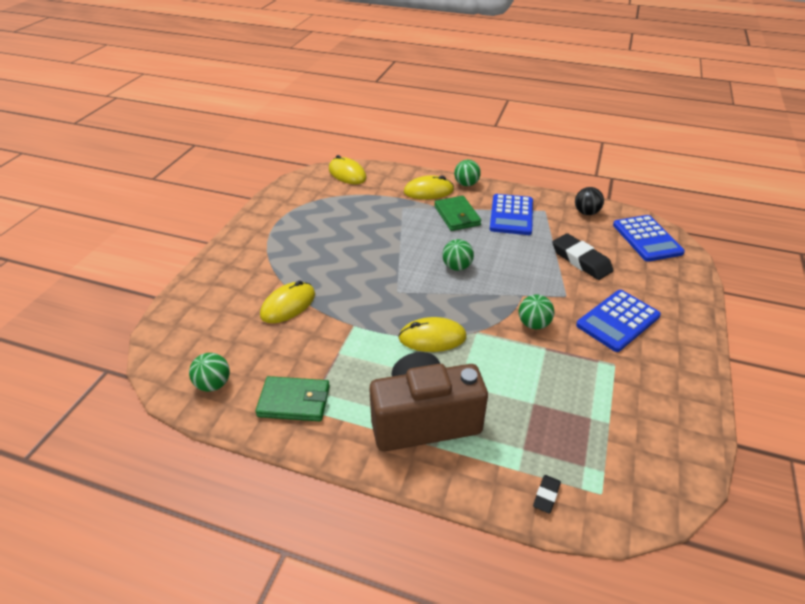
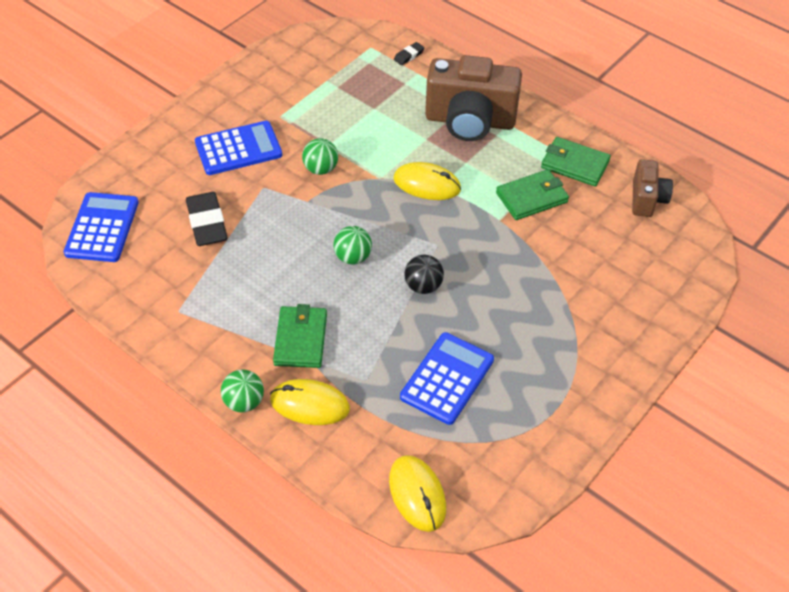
camera: 160 degrees left, 10 degrees up
(213, 384) = (647, 199): green ball -> brown camera
(288, 305) = (563, 264): yellow mouse -> none
(330, 353) = (532, 197): none -> green wallet
(511, 215) = (228, 317): blue calculator -> blue calculator (447, 378)
(586, 212) = (129, 290): black ball -> black ball (423, 286)

